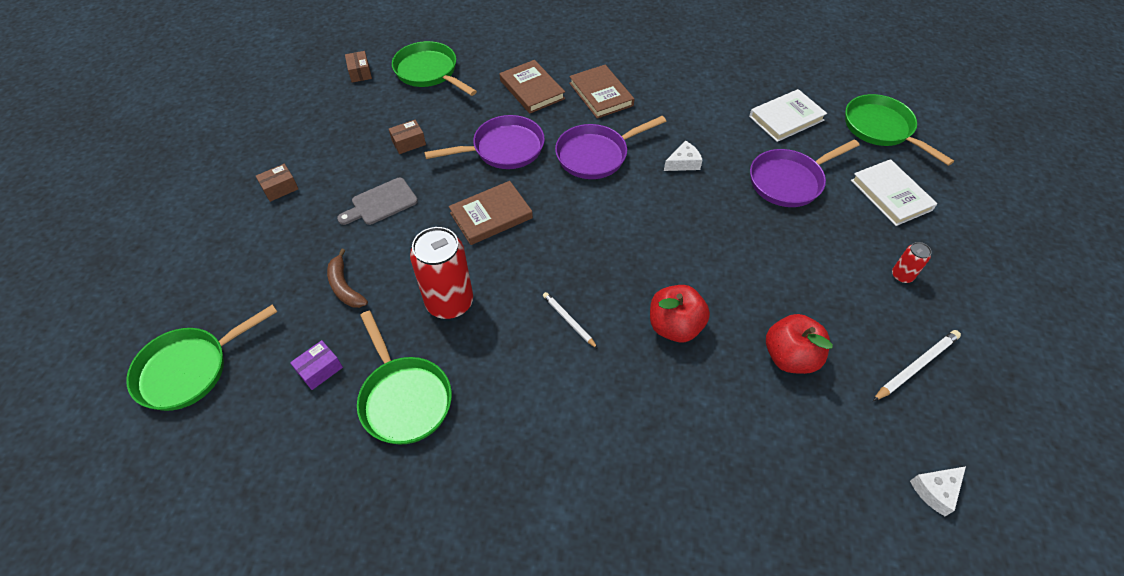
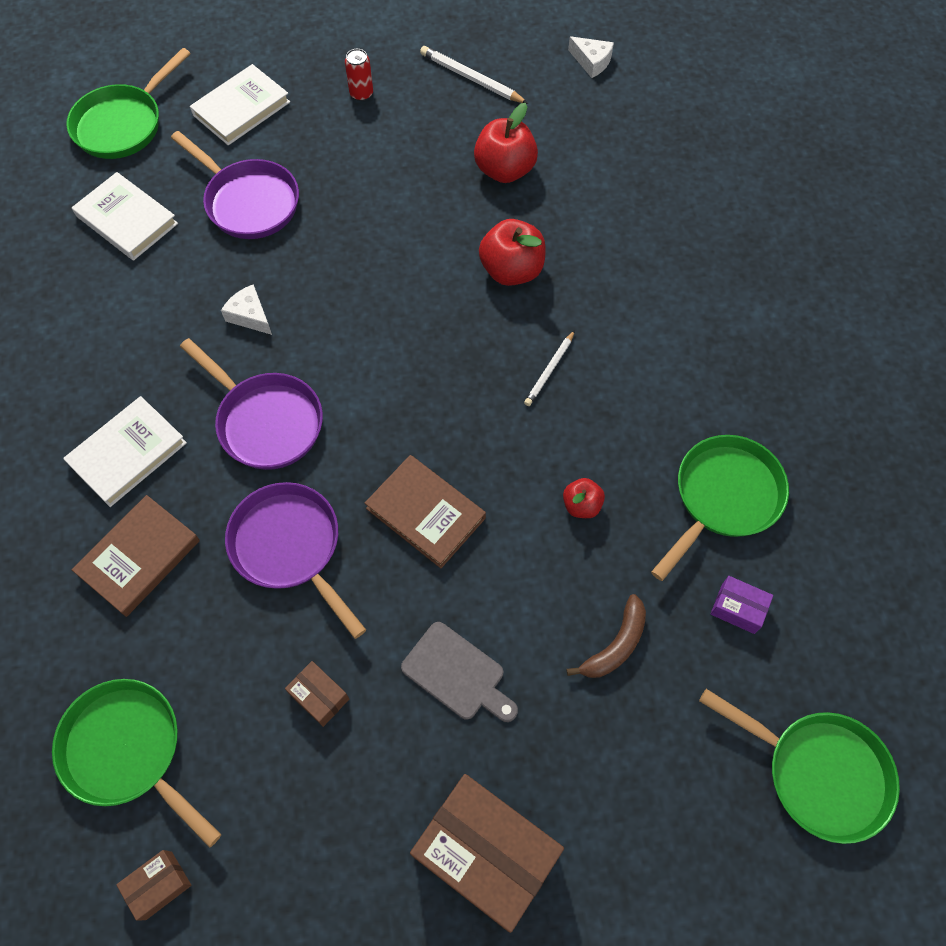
camera: 110 degrees left, 10 degrees up
(280, 188) = (486, 854): brown box -> brown box, size x2.25
(429, 72) = (129, 750): green pan -> green pan turned 105 degrees clockwise
(449, 302) = (581, 505): red can -> red apple
(601, 94) = (128, 453): brown book -> white book

